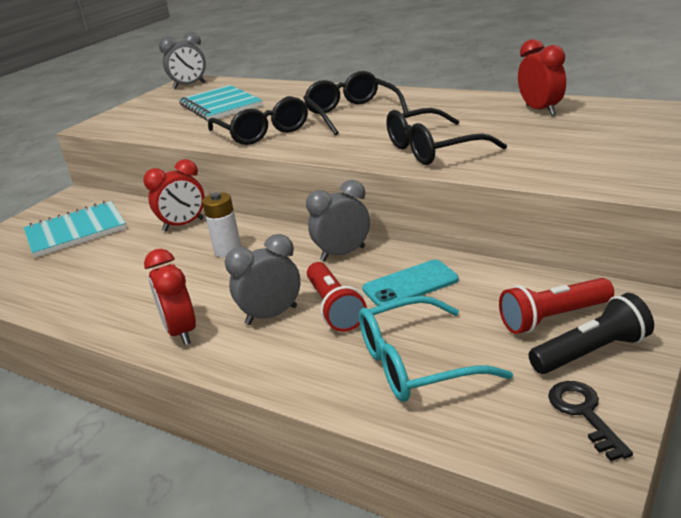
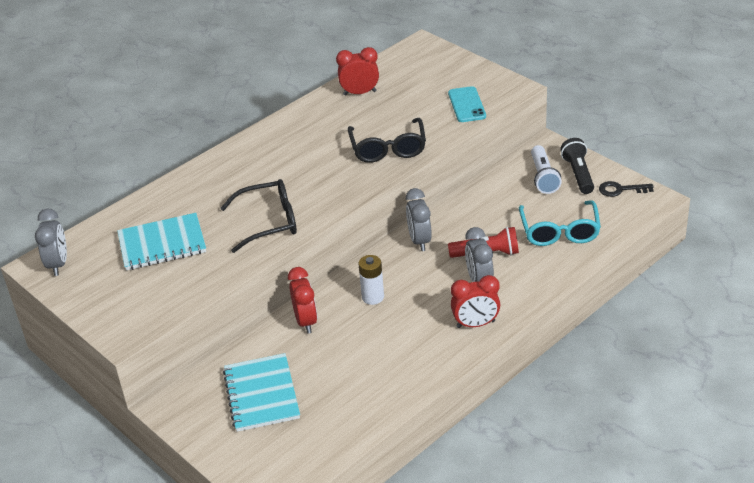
camera: 75 degrees left, 10 degrees up
(352, 113) = (274, 172): black glasses -> none
(410, 284) = (478, 219): turquoise phone -> turquoise phone (467, 105)
(553, 318) = (543, 177): red flashlight -> white flashlight

